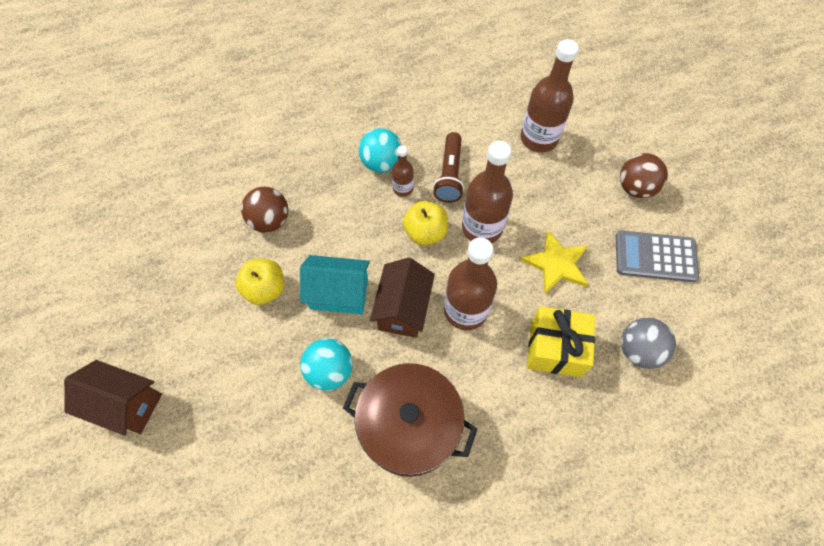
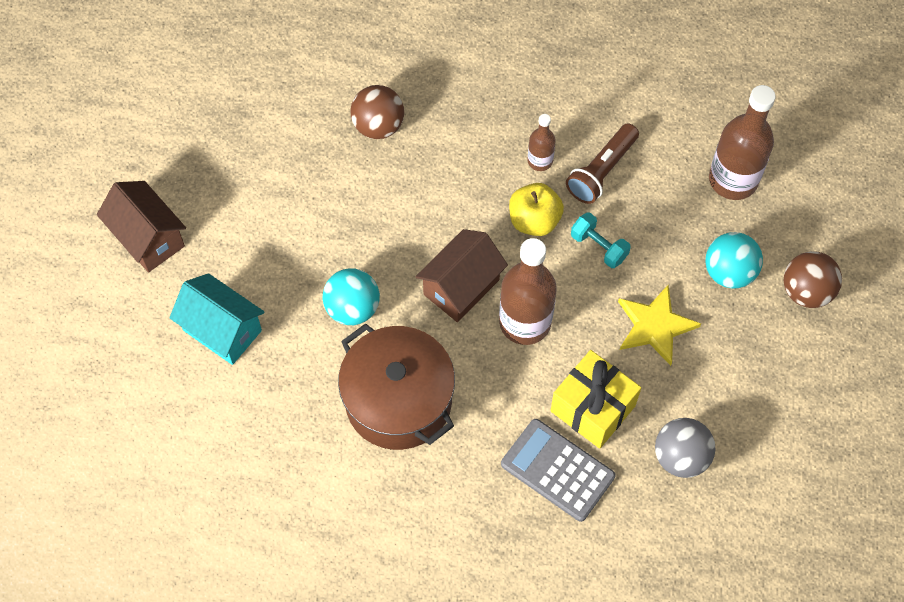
camera: 30 degrees right, 0 degrees up
(265, 289) = (334, 195): yellow apple -> none
(339, 294) = (405, 238): turquoise house -> turquoise house (222, 330)
(381, 163) = (534, 120): turquoise ball -> turquoise ball (729, 272)
(482, 228) = (599, 247): brown bottle -> turquoise dumbbell
(655, 256) = (772, 375): grey calculator -> grey calculator (557, 470)

